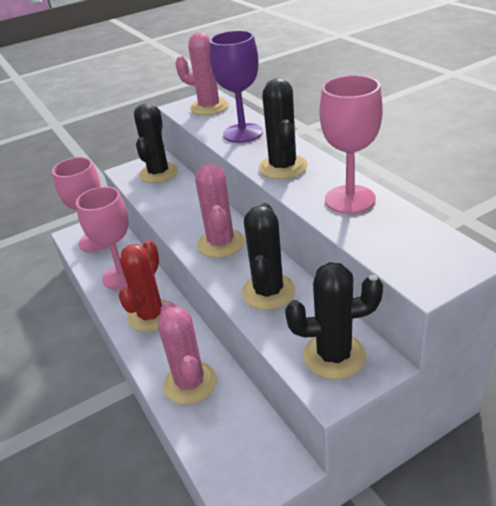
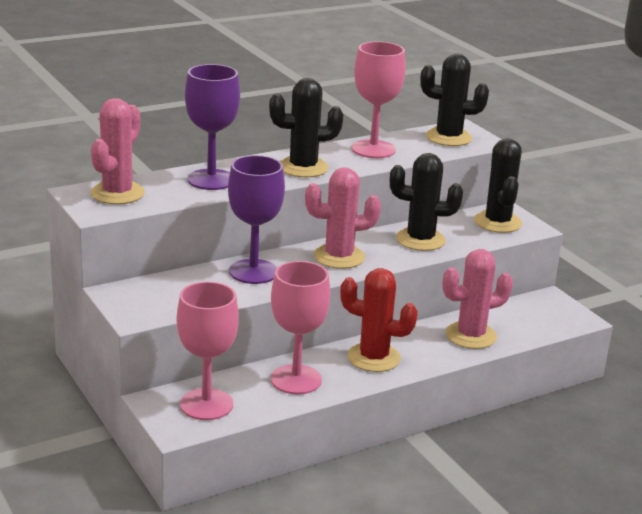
camera: 95 degrees left, 10 degrees down
(158, 173) = (160, 291): black cactus -> black cactus (448, 137)
(189, 205) = (253, 272): none -> purple goblet

